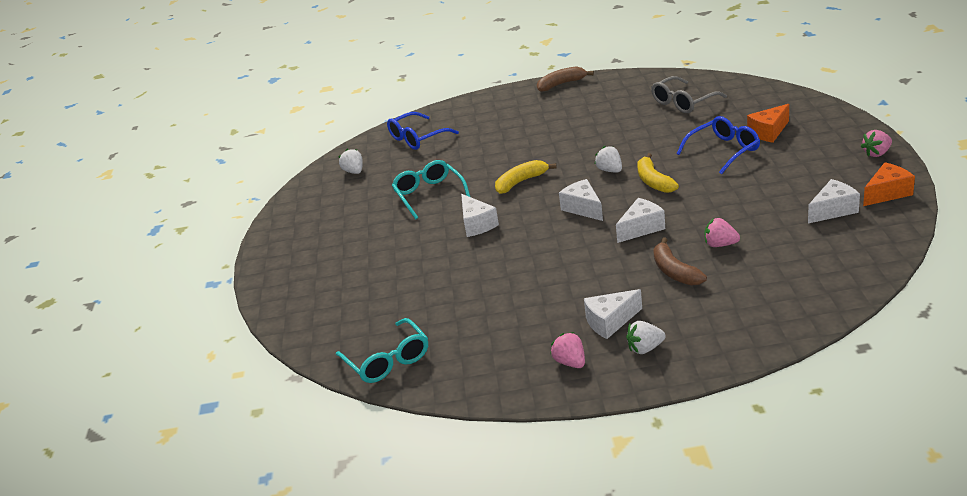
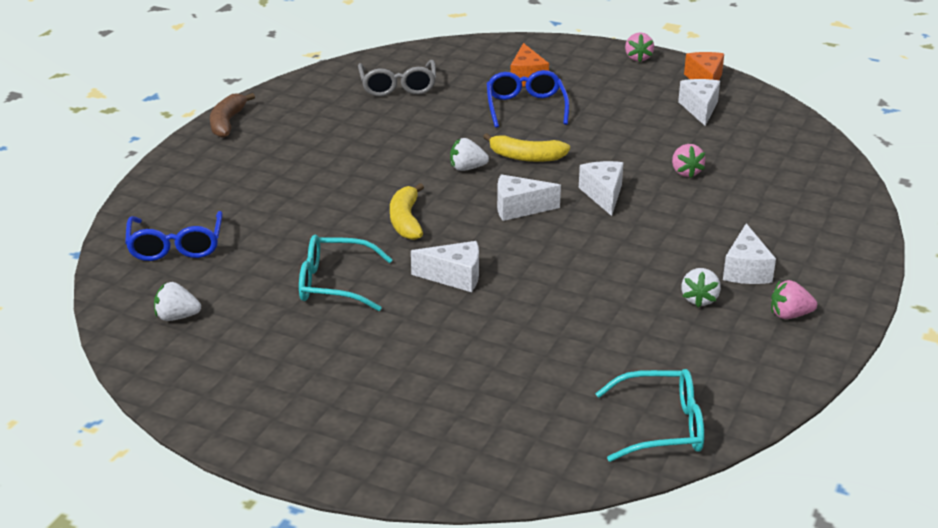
camera: 65 degrees left, 0 degrees up
(645, 348) = (809, 269): white strawberry -> white strawberry (699, 299)
(674, 271) = (701, 208): brown banana -> none
(720, 244) = (685, 172): pink strawberry -> pink strawberry turned 60 degrees counterclockwise

